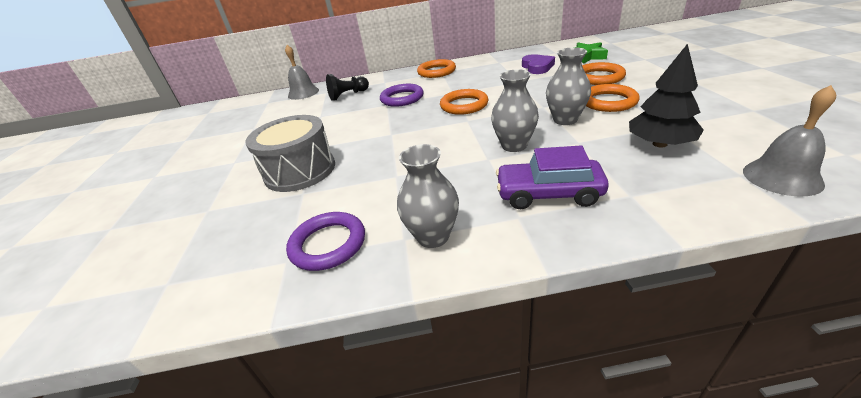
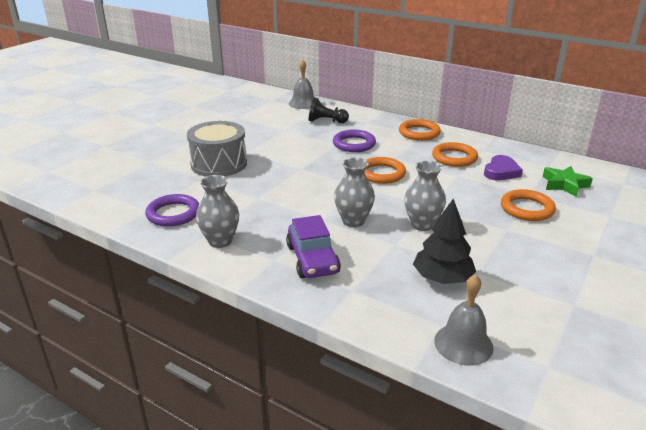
camera: 35 degrees right, 5 degrees down
(548, 194) = (312, 259): purple car -> purple car turned 150 degrees counterclockwise
(608, 102) = (483, 231): orange ring -> orange ring (454, 158)

